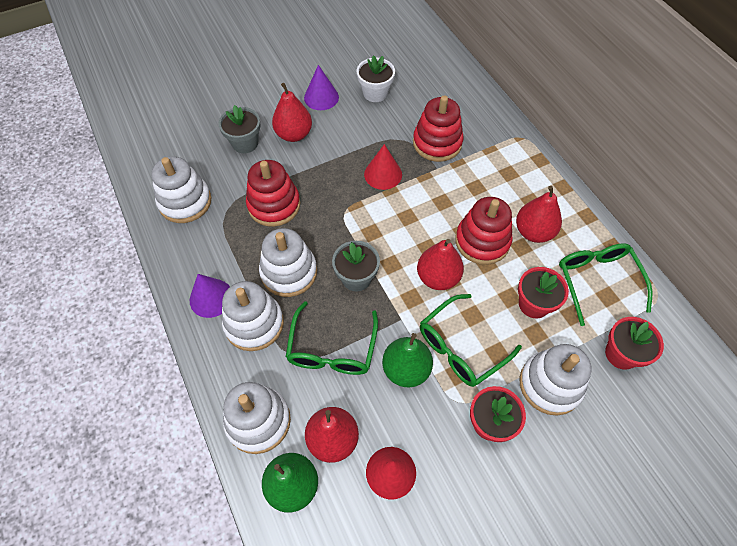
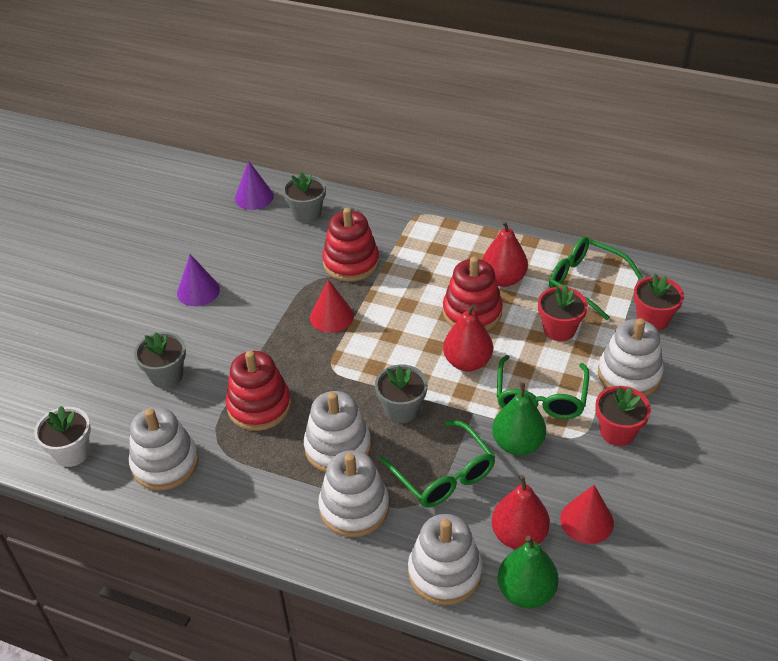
camera: 40 degrees left, 15 degrees down
(211, 298) = (289, 518): purple cone -> purple cone (254, 197)
(294, 134) = (208, 338): red pear -> none
(375, 93) = (247, 257): white flower pot -> white flower pot (72, 452)
(445, 86) = (307, 214): none -> grey flower pot

